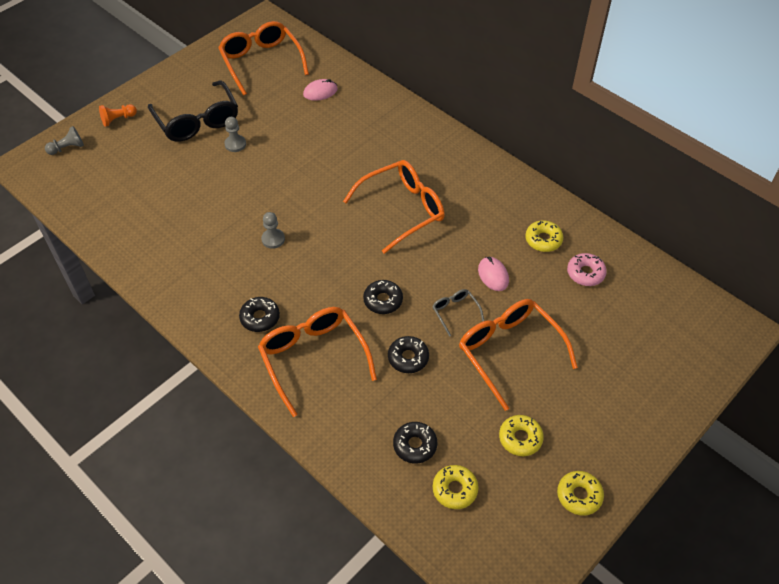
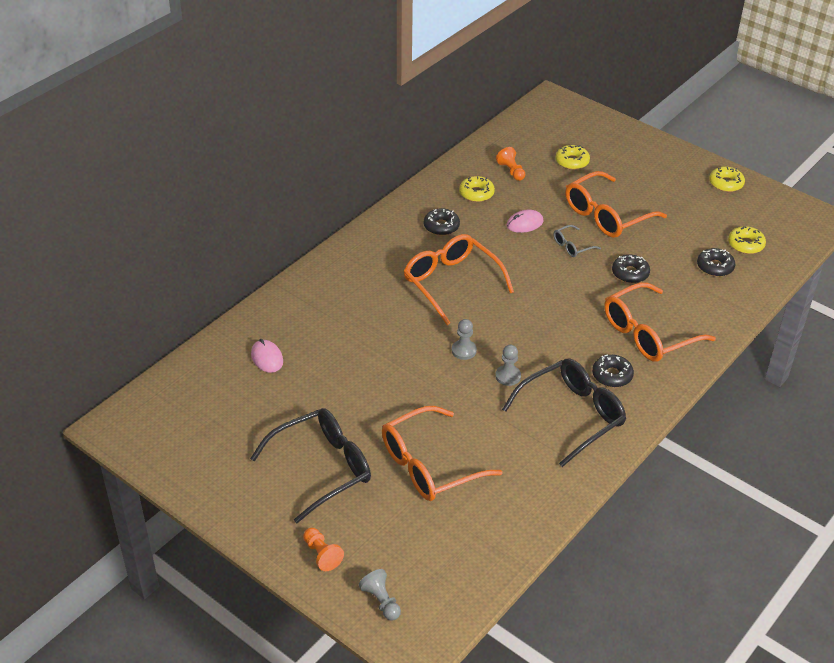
camera: 95 degrees left, 10 degrees down
(216, 280) = (572, 415): none -> black glasses
(235, 144) = (363, 425): grey pawn -> grey pawn (464, 350)
(261, 62) = (206, 419): orange glasses -> orange glasses (429, 465)
(383, 300) = (570, 291): black donut -> black donut (441, 226)
(520, 438) = (688, 211): yellow donut -> yellow donut (572, 161)
(585, 273) = (511, 171): pink donut -> orange pawn

